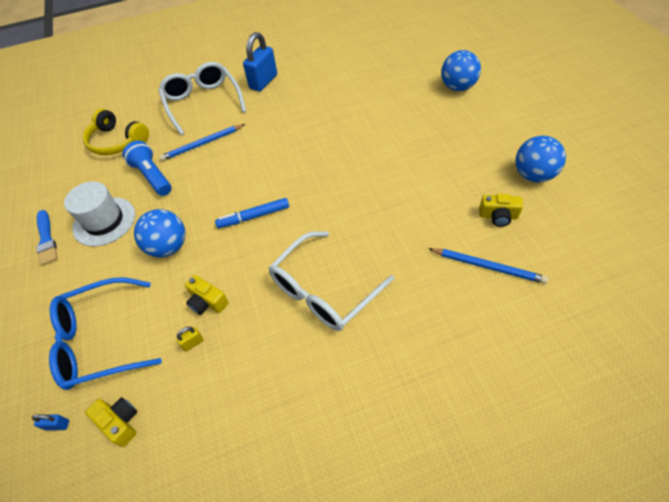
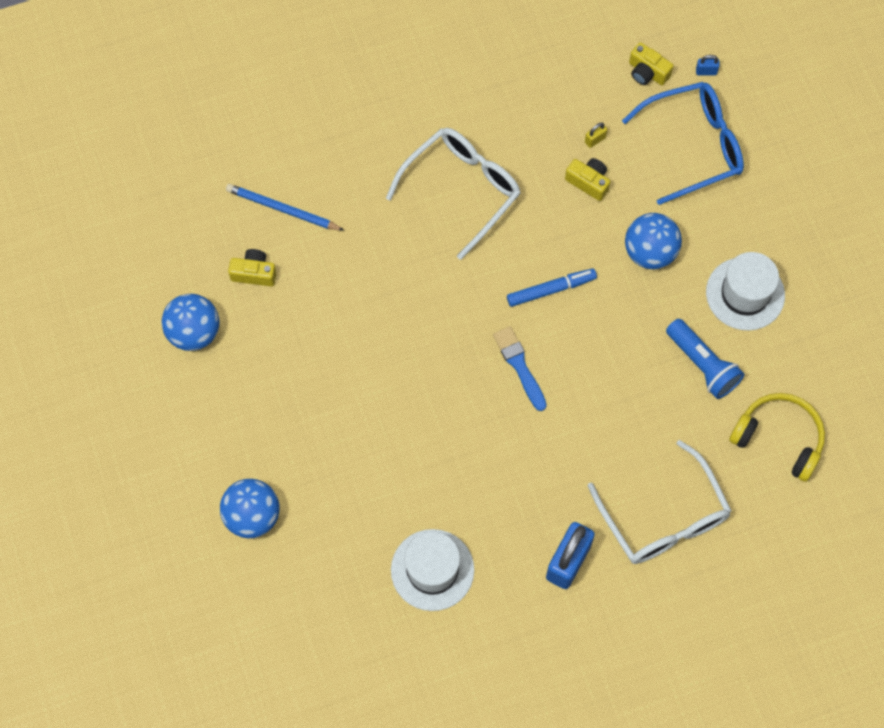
camera: 175 degrees right, 15 degrees up
(46, 239) = (811, 271): blue brush -> blue brush (519, 366)
(202, 144) = (644, 422): blue pencil -> none
(343, 74) = (432, 570): none -> white hat

